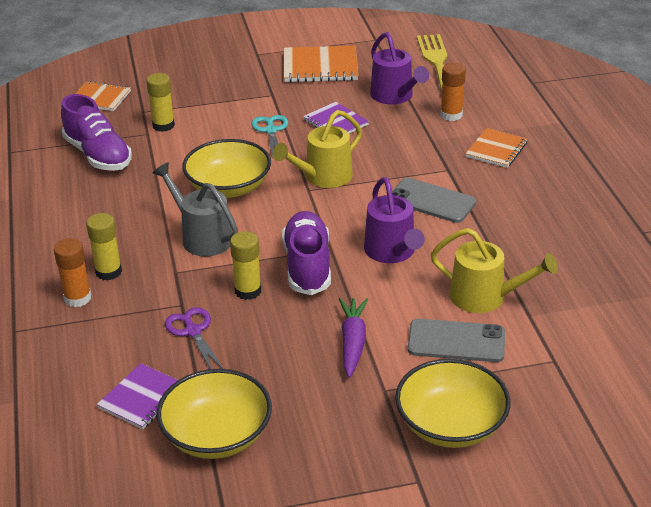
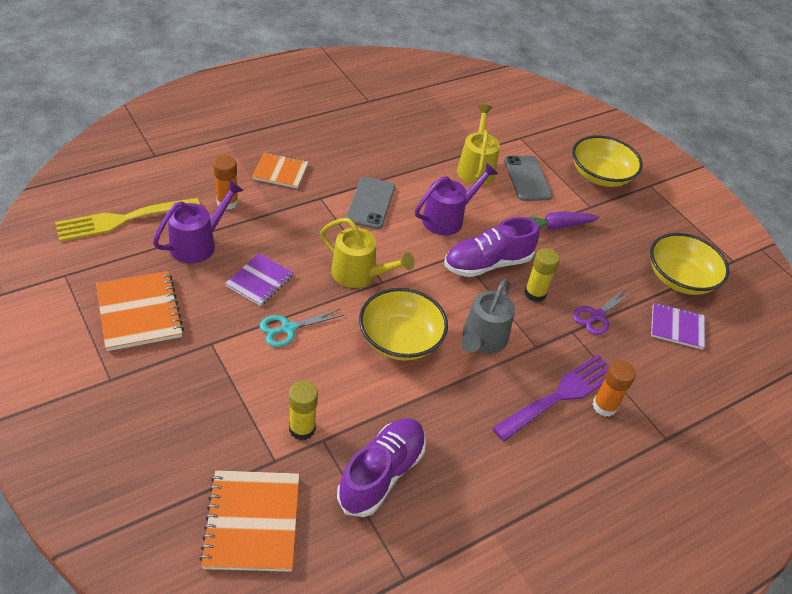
camera: 115 degrees left, 10 degrees up
(100, 98) = (252, 522): orange notebook -> orange notebook, size x1.53
(108, 272) = (561, 395): yellow glue stick -> purple fork

